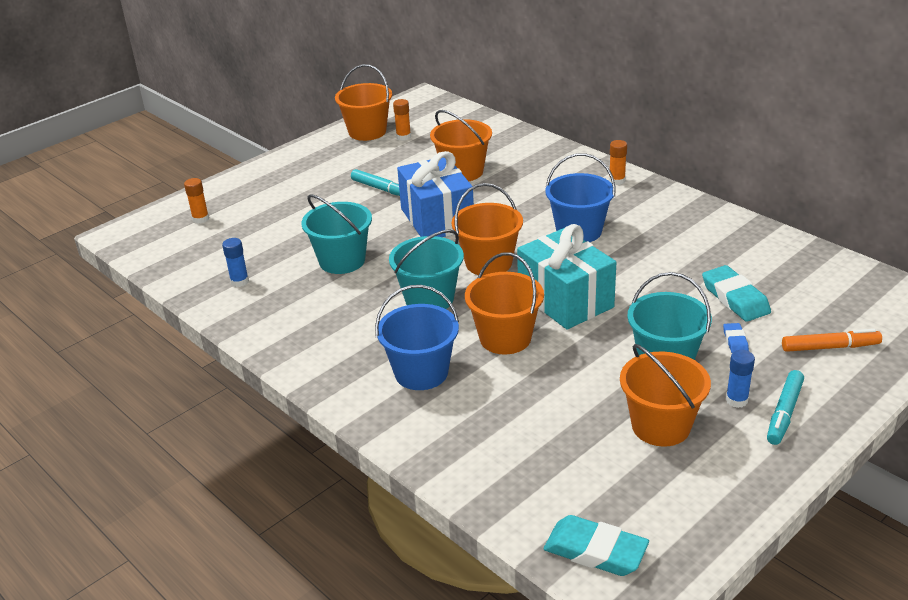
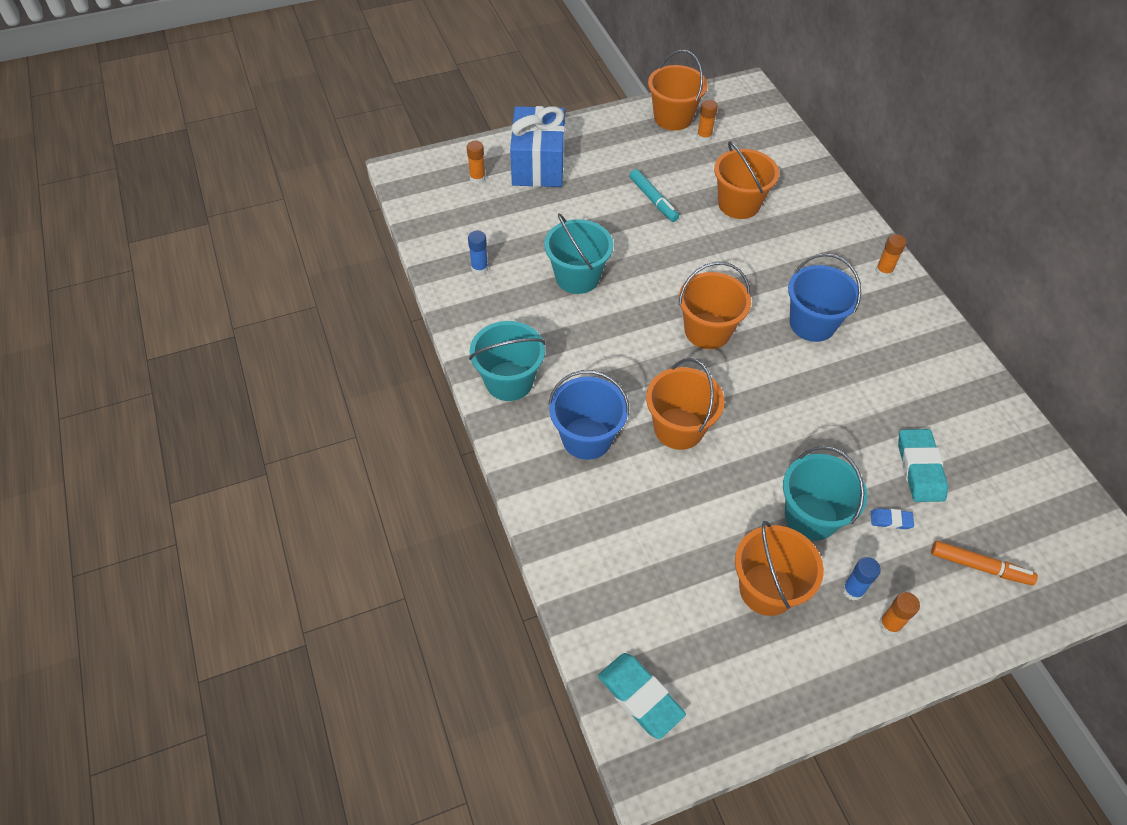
camera: 20 degrees right, 20 degrees up
(429, 299) = (633, 354): turquoise bucket -> turquoise bucket (509, 381)
(437, 219) = (686, 257): blue gift -> blue gift (538, 164)
(565, 300) = (756, 405): turquoise gift -> none
(735, 341) = (891, 520): blue eraser -> blue eraser turned 75 degrees clockwise
(784, 413) = (889, 624): turquoise marker -> orange glue stick

